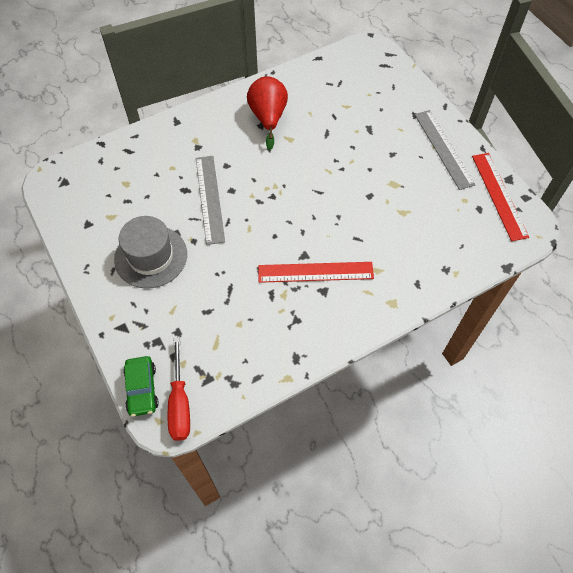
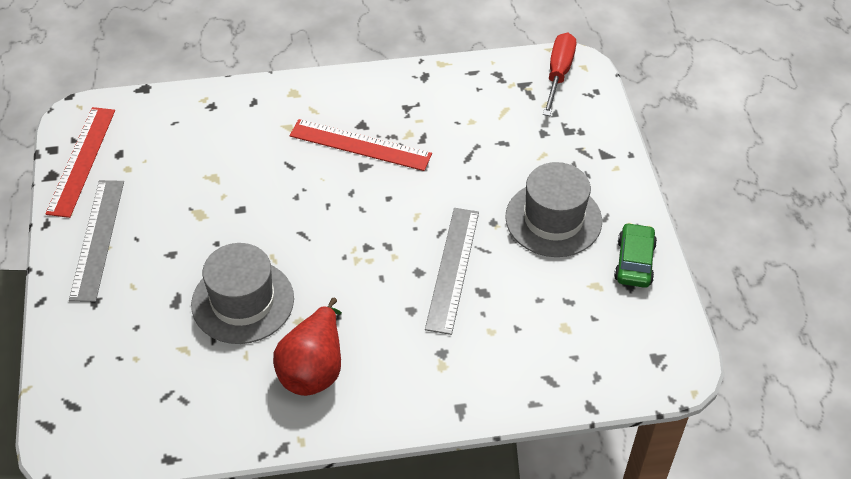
camera: 160 degrees left, 10 degrees down
(142, 389) = (595, 95): green car -> green car (634, 262)
(330, 140) = (242, 301): none -> grey hat

